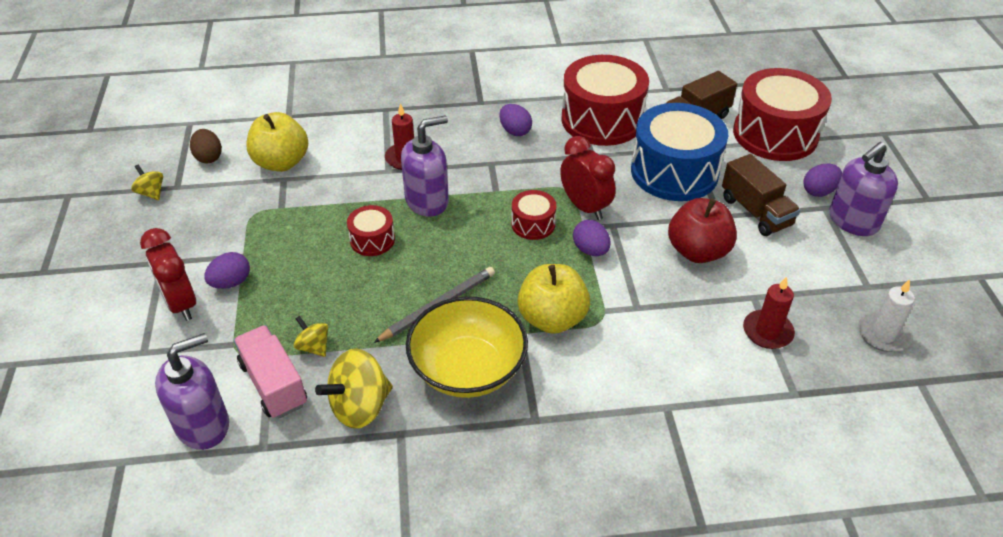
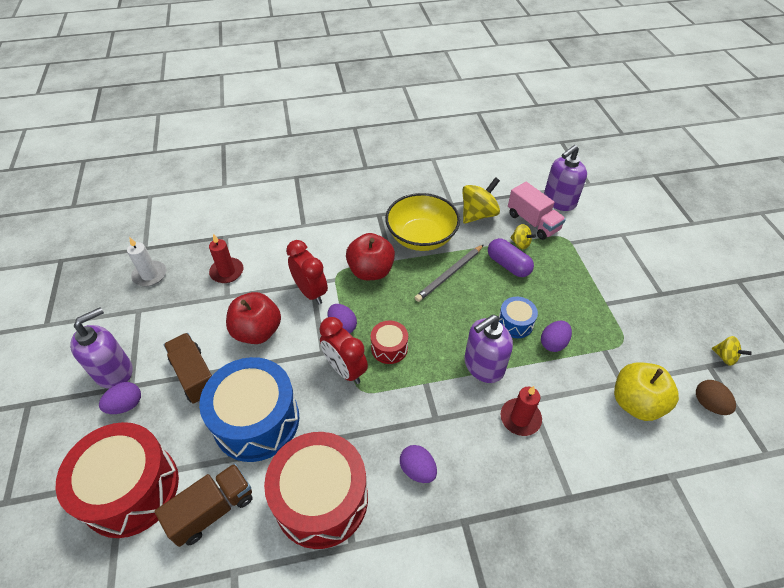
camera: 175 degrees right, 5 degrees up
(181, 304) = (623, 264): red clock -> red clock (311, 292)
(231, 282) = (600, 281): purple egg -> purple egg (553, 343)
(348, 314) = (508, 265): none -> purple capsule
(372, 240) = (515, 323): red drum -> blue drum
(552, 318) = (371, 271): yellow apple -> red apple

